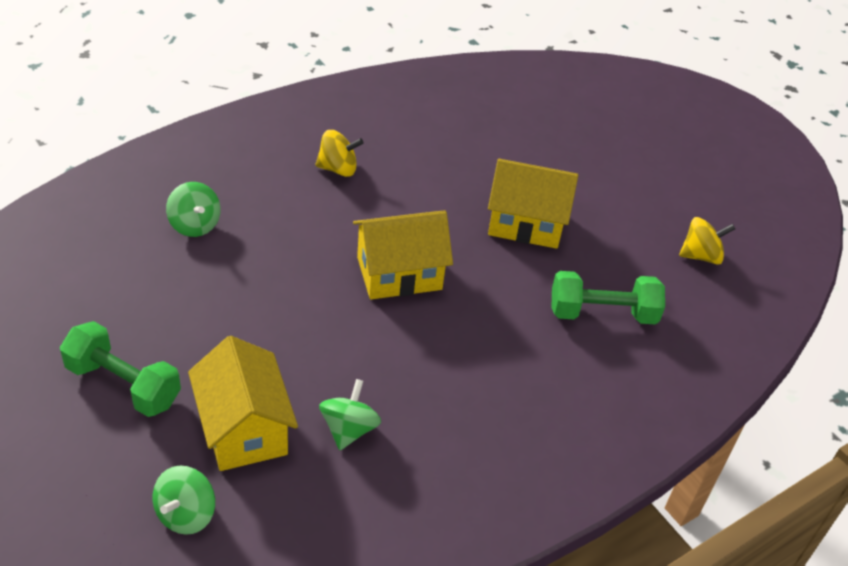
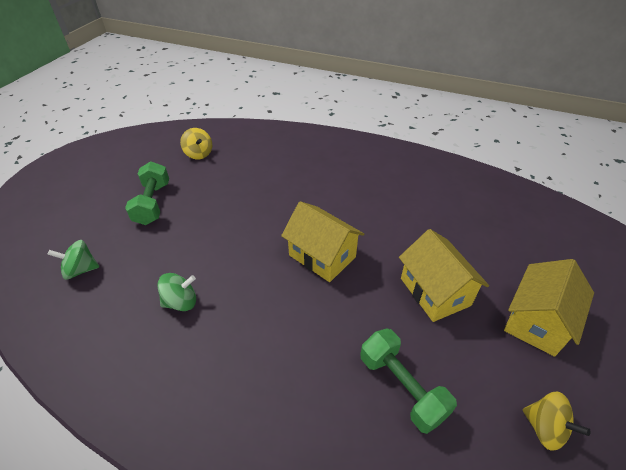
camera: 60 degrees right, 0 degrees up
(194, 225) = (275, 167): green spinning top -> none
(244, 429) = (152, 259): yellow house -> yellow house (537, 321)
(338, 169) = (373, 189): yellow spinning top -> yellow spinning top (199, 154)

